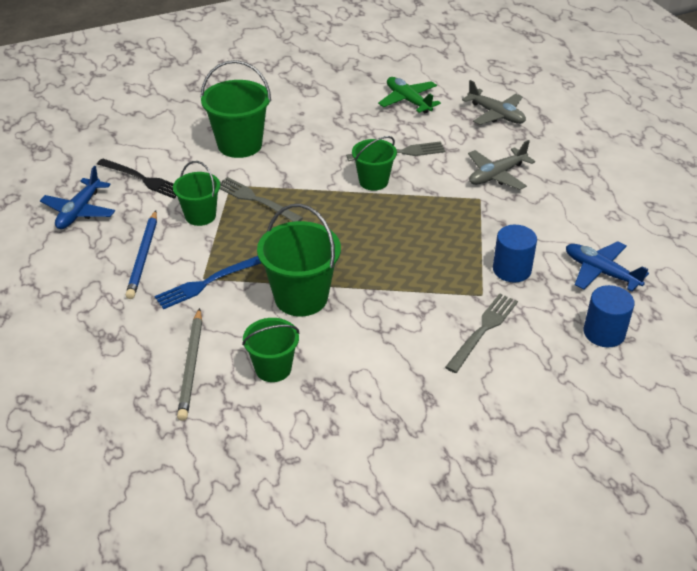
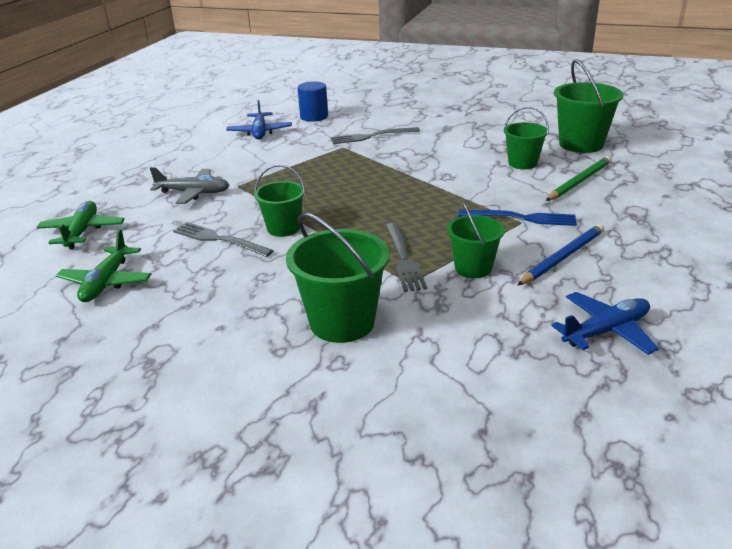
camera: 135 degrees left, 10 degrees down
(143, 179) = (498, 335): black fork -> none
(191, 366) = (579, 181): grey pencil -> green pencil
(301, 297) = (458, 185): green bucket -> green bucket (581, 144)
(496, 114) = (82, 231): grey plane -> green plane
(512, 270) = (303, 149): blue cylinder -> none

